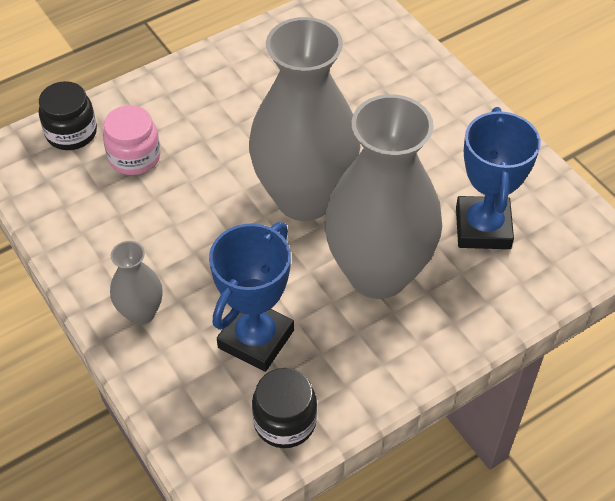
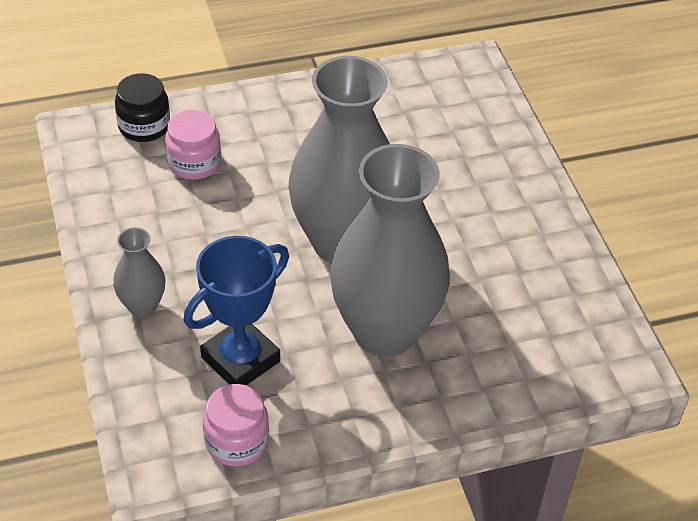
camera: 15 degrees right, 5 degrees down
(285, 421) = (236, 442): black jar -> pink jar
(483, 228) = (508, 316): blue trophy -> none

